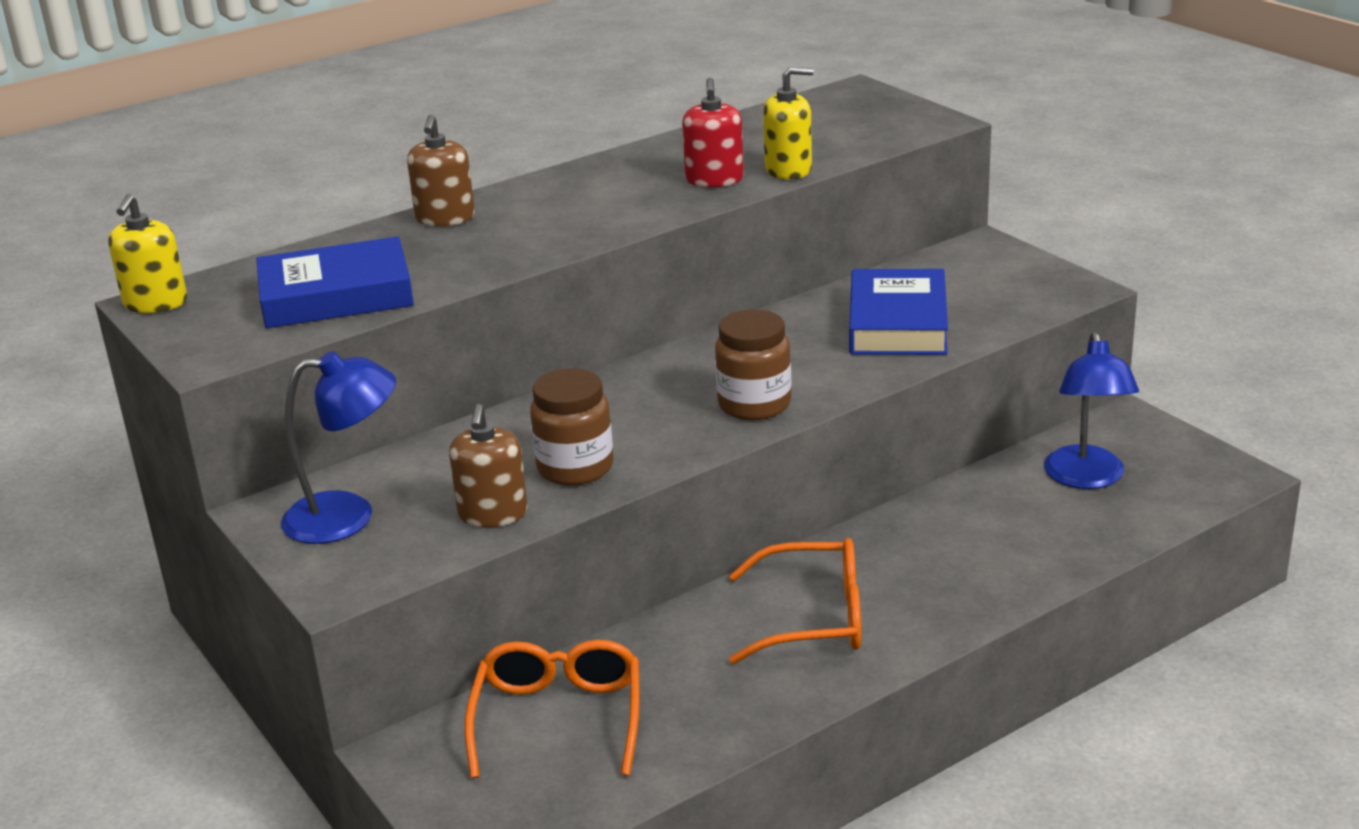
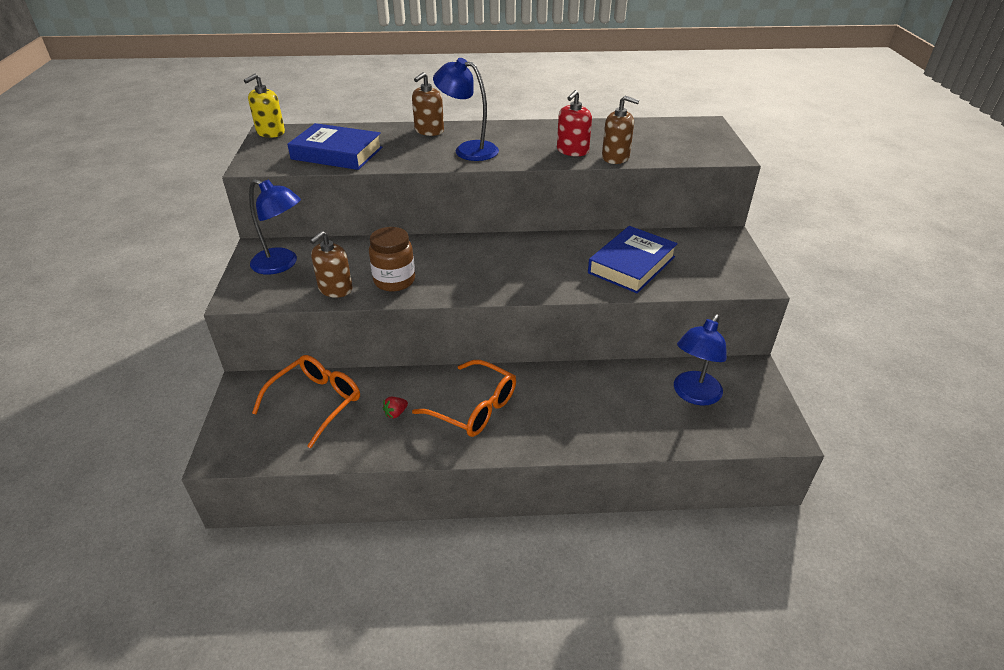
camera: 30 degrees right, 10 degrees up
(552, 225) = (468, 149): none -> blue lamp
(704, 676) = (395, 413): none -> red strawberry
(754, 405) = (510, 282): brown jar -> none
(788, 170) = (615, 157): yellow soap dispenser -> brown soap dispenser

